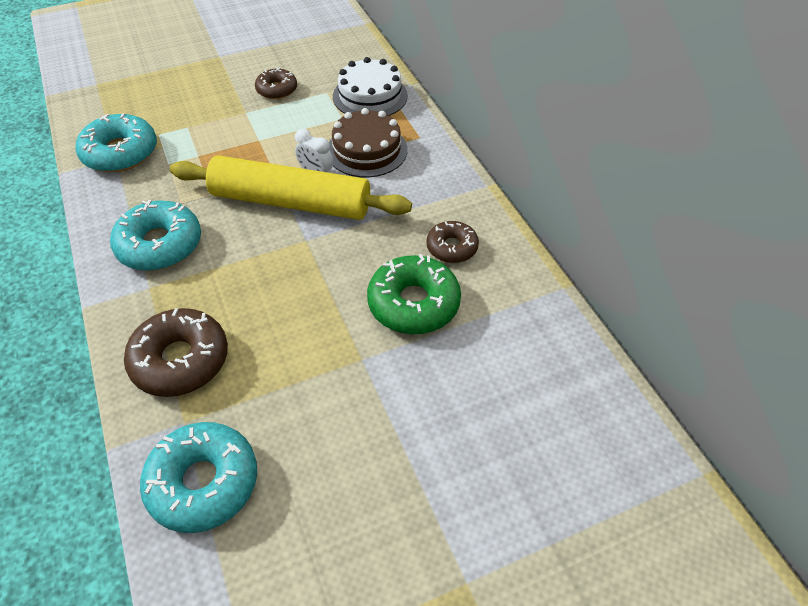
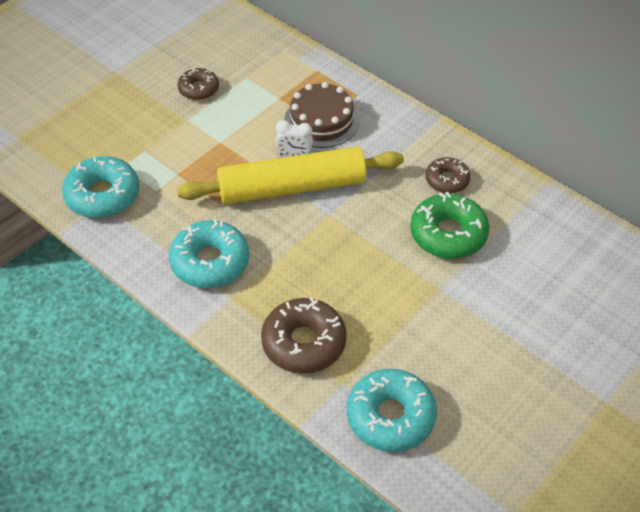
camera: 25 degrees left, 0 degrees up
(370, 96) = (287, 69): white cake -> none

